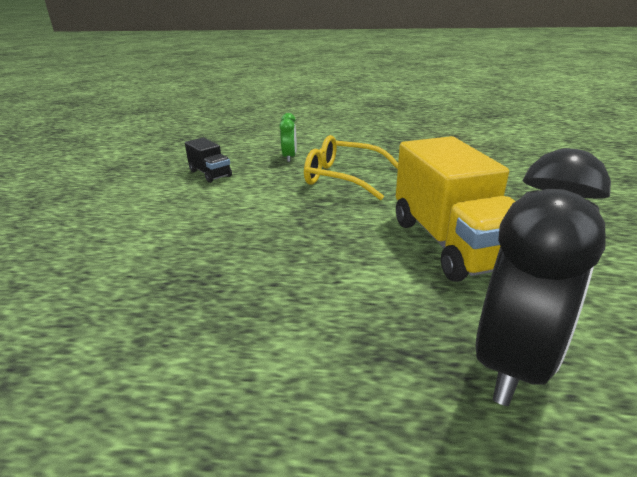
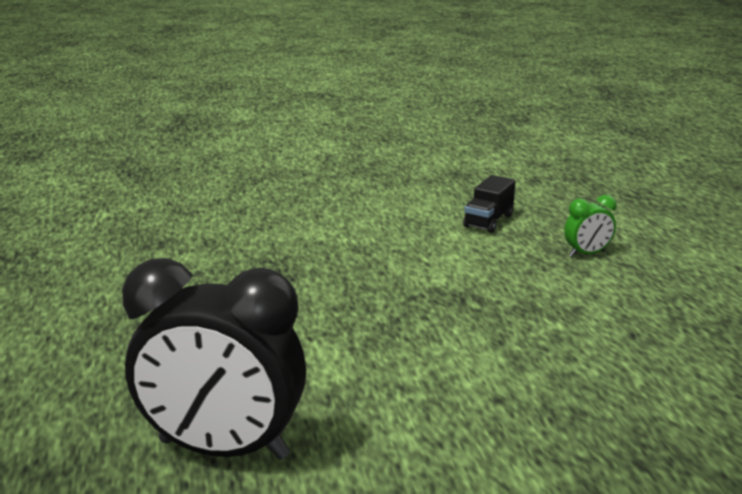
camera: 70 degrees right, 5 degrees down
(344, 178) = (558, 302): yellow glasses -> none
(451, 243) = (428, 402): yellow truck -> none

